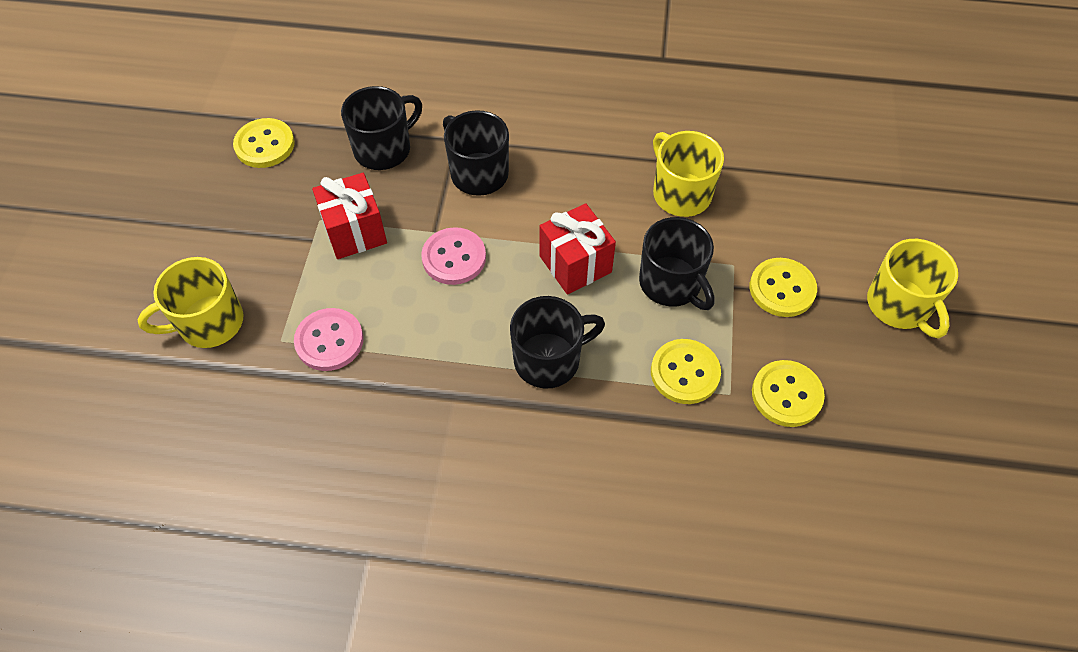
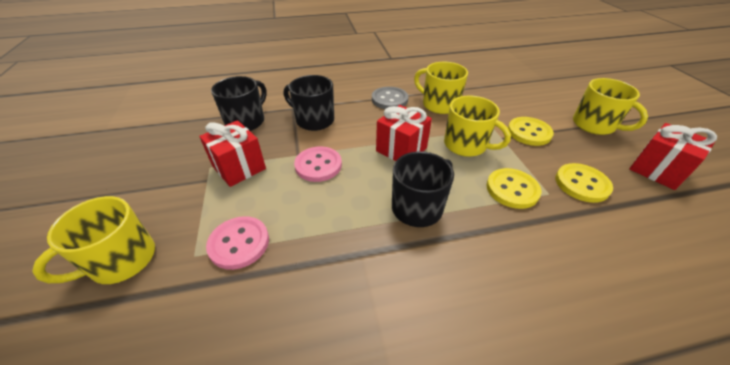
camera: 20 degrees left, 15 degrees down
(265, 145) = (158, 136): yellow button -> none
(608, 161) = (389, 99): none -> grey button
(671, 284) = (466, 145): black mug -> yellow mug
(917, 409) = (657, 170): none -> red gift

